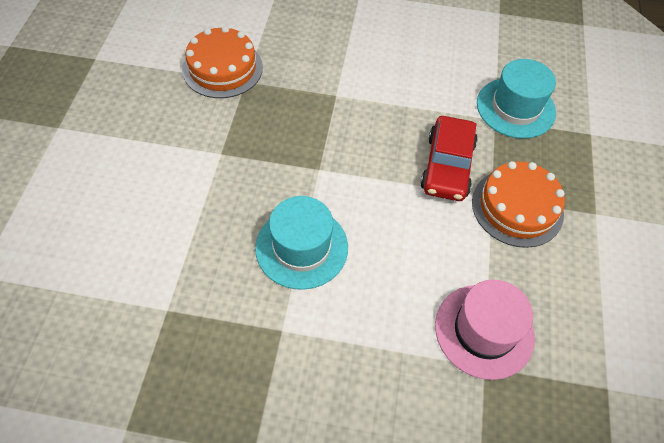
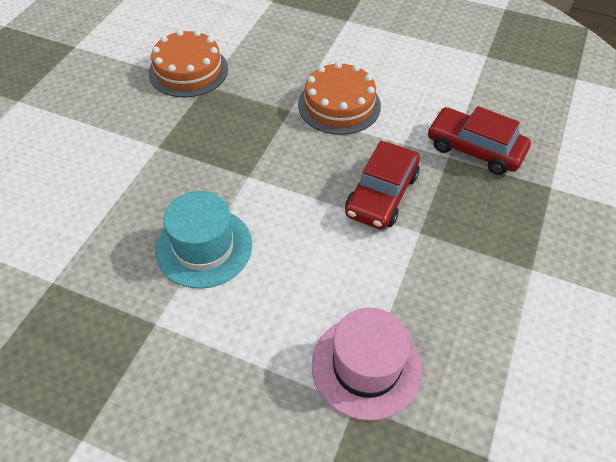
camera: 15 degrees right, 5 degrees down
(515, 108) = (474, 149): turquoise hat -> red car
(517, 207) = (444, 247): orange cake -> orange cake (339, 105)

